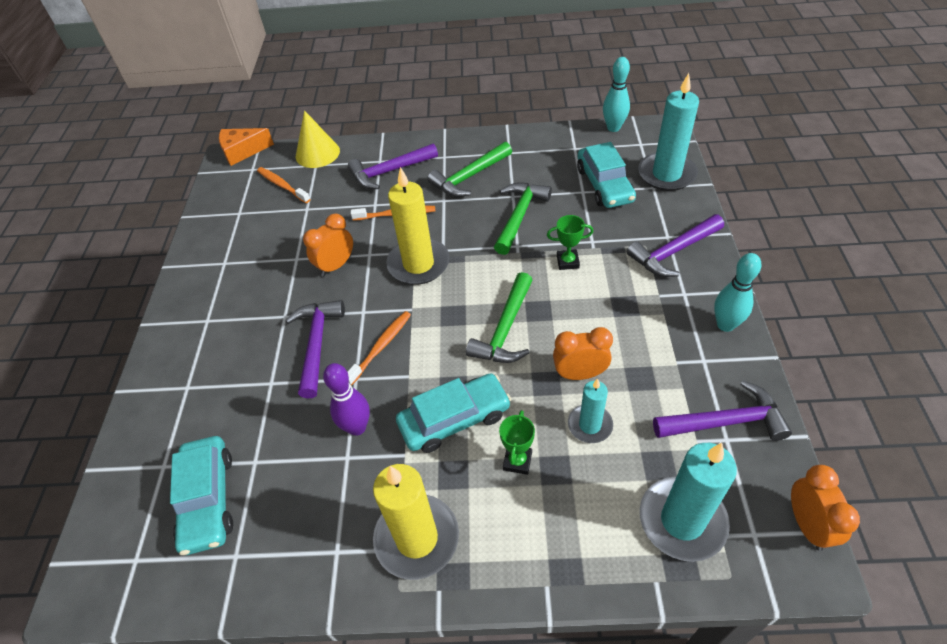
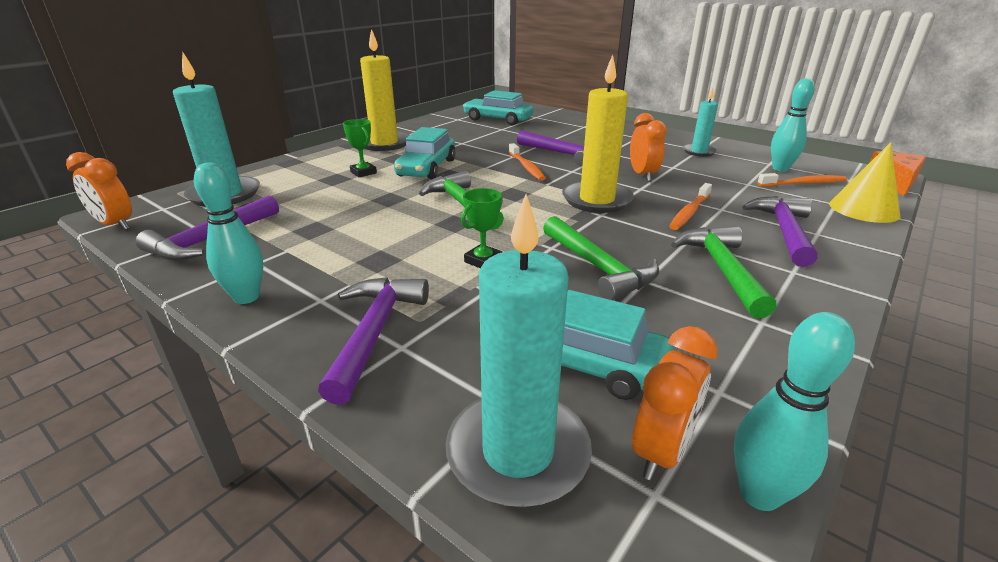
camera: 125 degrees right, 20 degrees down
(251, 204) = (780, 169): none -> turquoise bowling pin
(357, 427) = (476, 148): purple bowling pin -> none
(579, 374) = (368, 211): orange clock -> orange clock (661, 451)
(590, 425) = (330, 198): turquoise candle -> turquoise candle (699, 152)

